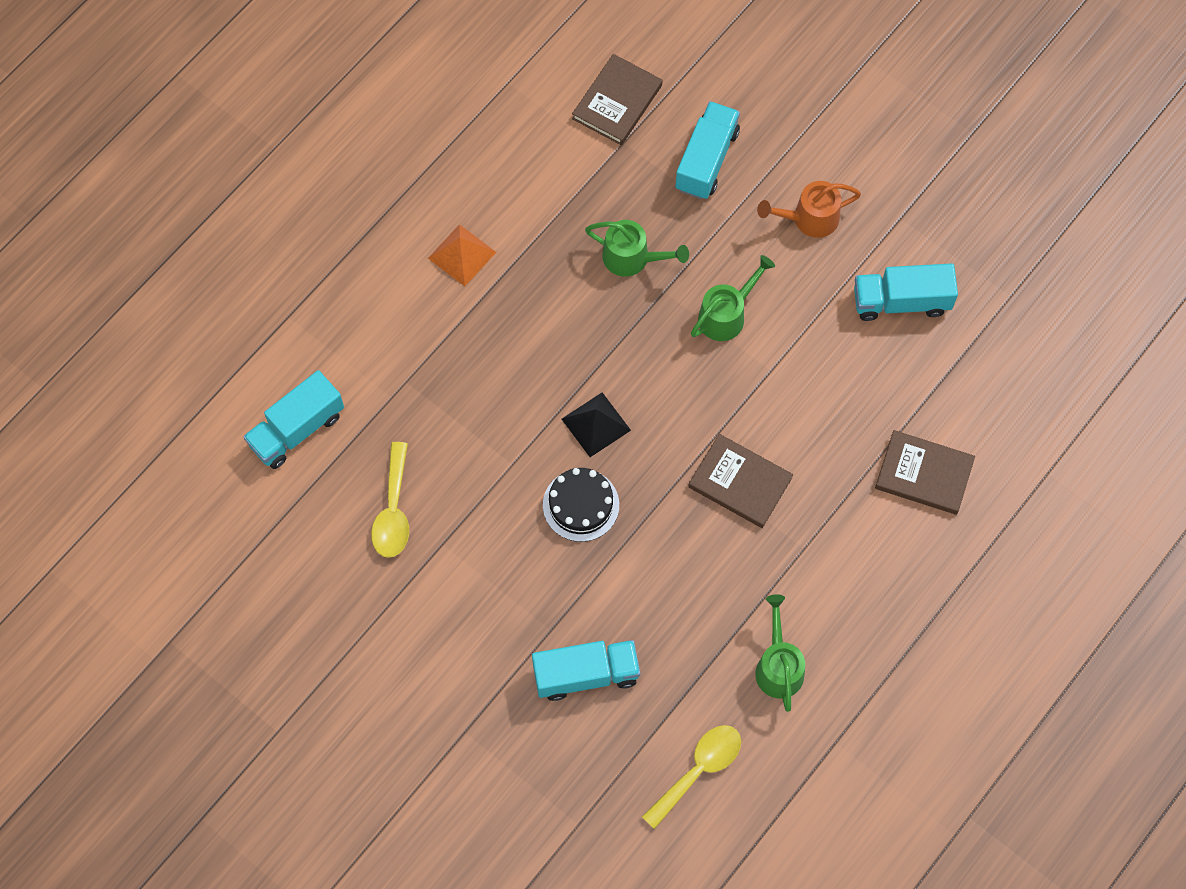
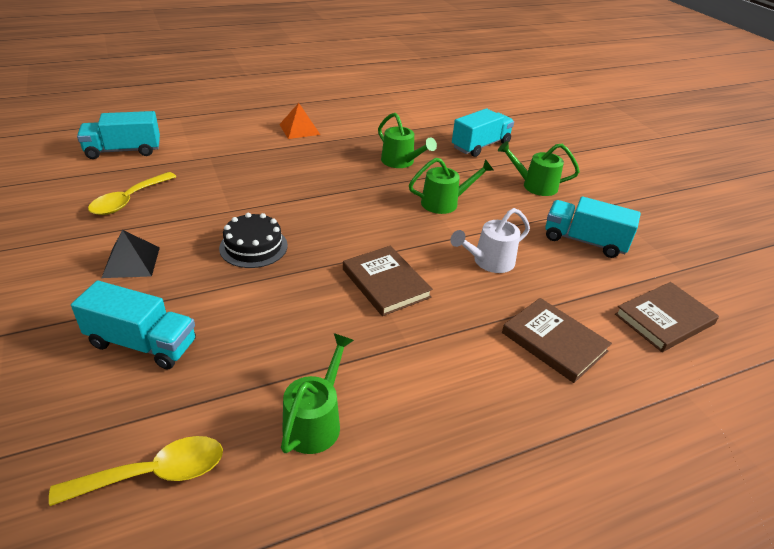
camera: 25 degrees right, 30 degrees down
(596, 424) = (307, 215): black pyramid -> black pyramid (131, 262)
(617, 102) = (442, 114): brown book -> brown book (664, 319)
(809, 219) = (534, 185): orange watering can -> green watering can
(820, 394) = (488, 262): none -> white watering can

